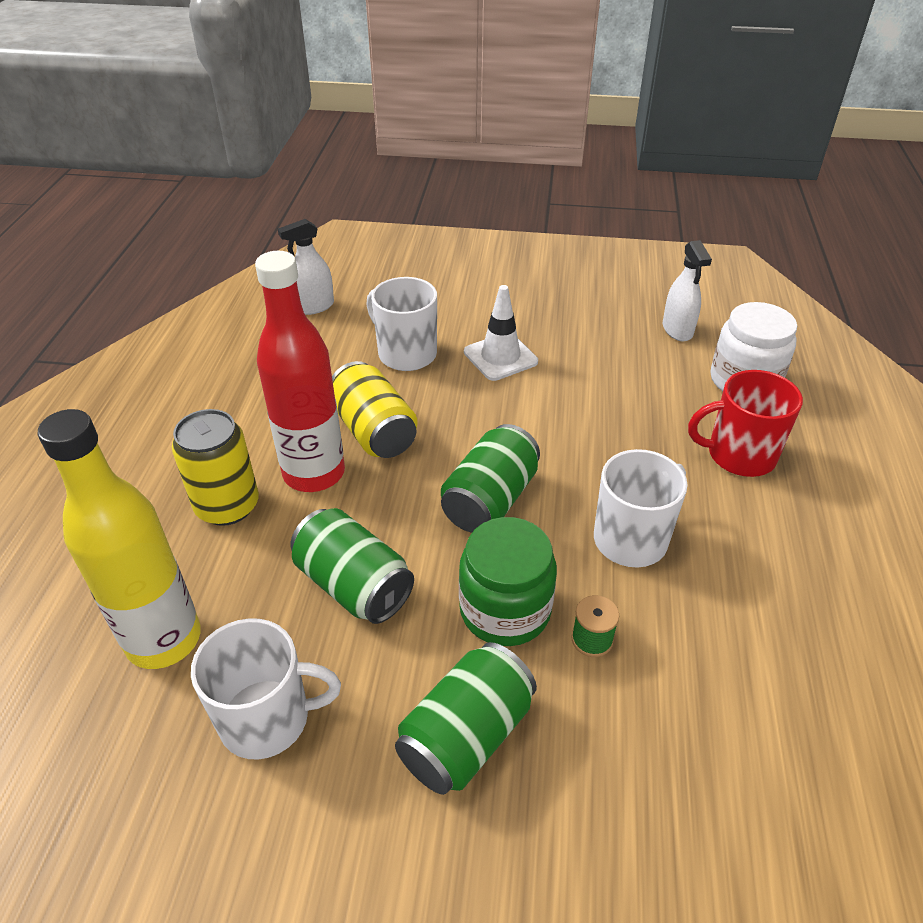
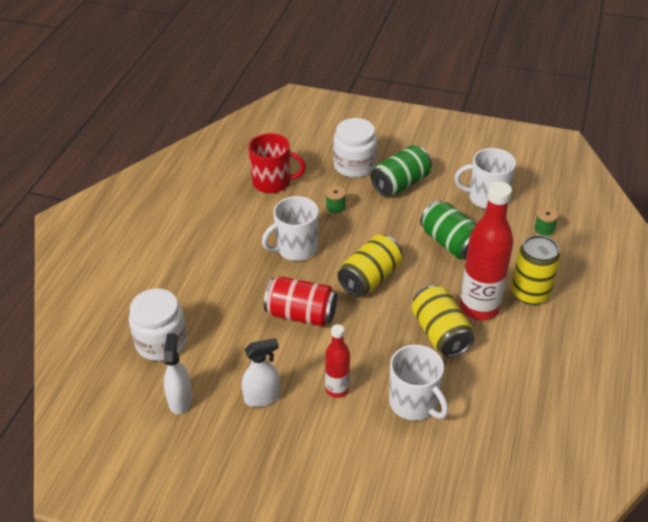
camera: 170 degrees left, 0 degrees up
(164, 639) = (543, 231): yellow bottle -> green spool
(314, 307) = (499, 474): white spray bottle -> white spray bottle (262, 397)
(490, 500) = (370, 278): green can -> yellow can
(500, 357) = (337, 389): white traffic cone -> red bottle
(505, 610) = (374, 224): green jar -> none
(578, 434) = (301, 314): none -> red can
(589, 787) = (354, 165): none -> white jar
(739, 455) = (205, 287): red mug -> red mug (273, 182)

